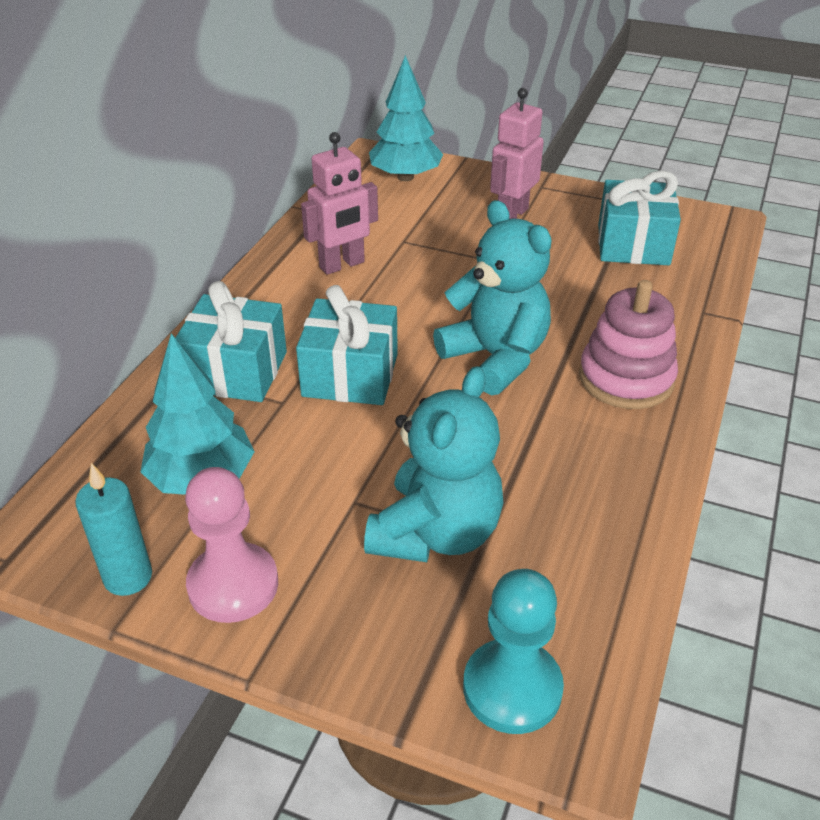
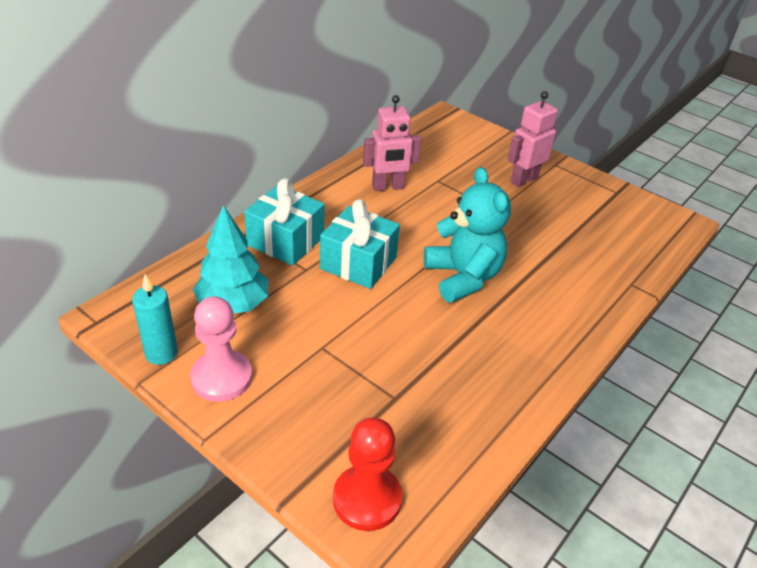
camera: 15 degrees right, 0 degrees up
(405, 177) = (461, 136): turquoise tree -> none
(436, 533) = (365, 383): turquoise teddy bear -> none
(512, 688) = (367, 499): turquoise pawn -> red pawn
(626, 378) = (549, 316): pink stacking toy -> none
(633, 245) = (603, 222): turquoise gift -> none

